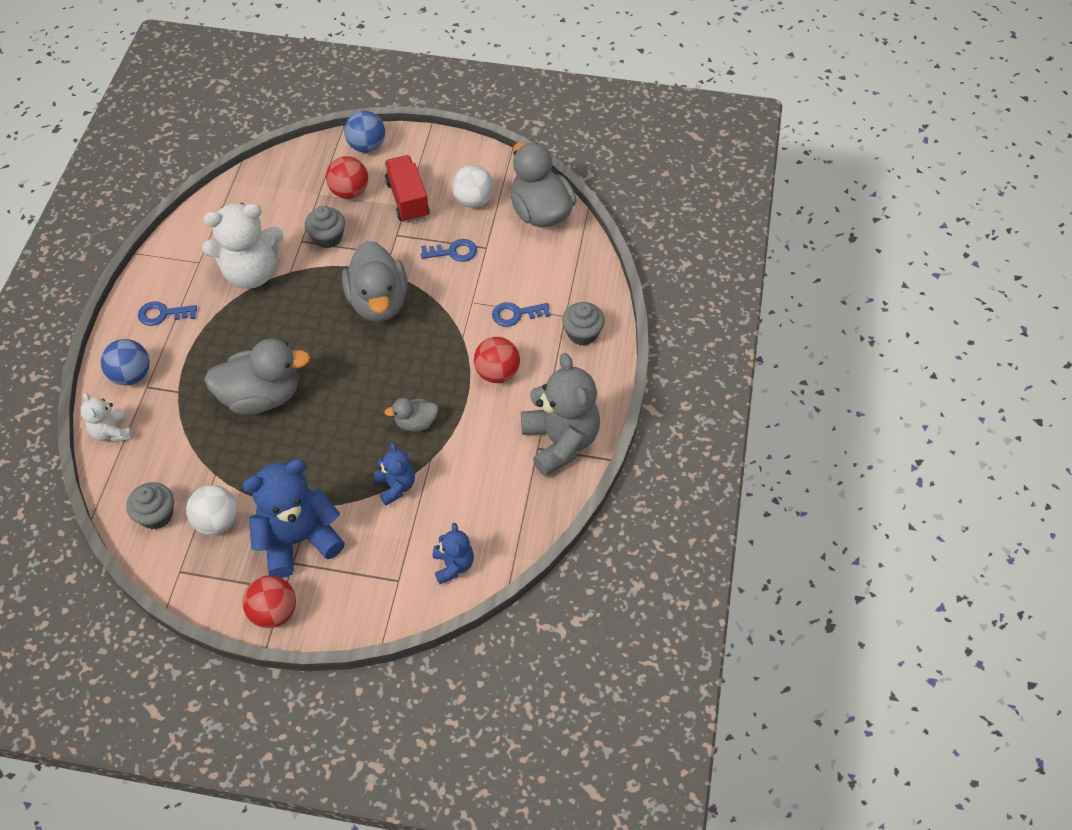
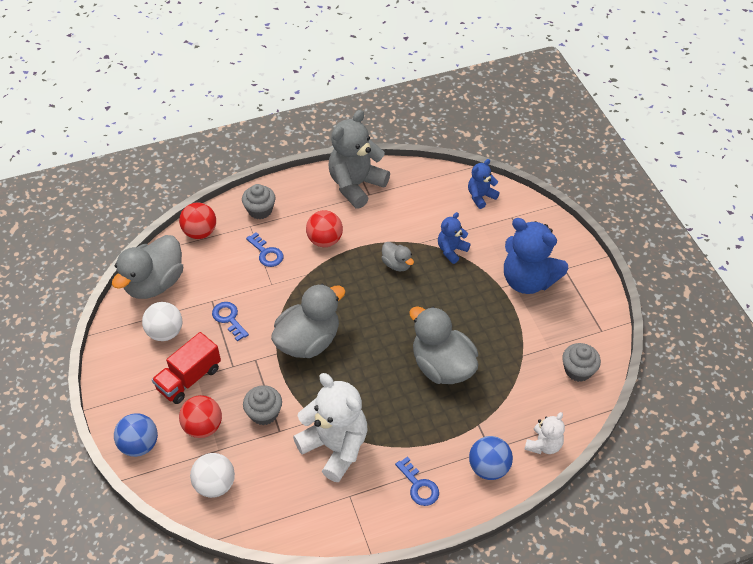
camera: 120 degrees left, 5 degrees down
(217, 521) = (553, 332): white ball -> white ball (215, 484)
(274, 612) = (582, 265): red ball -> red ball (200, 232)

